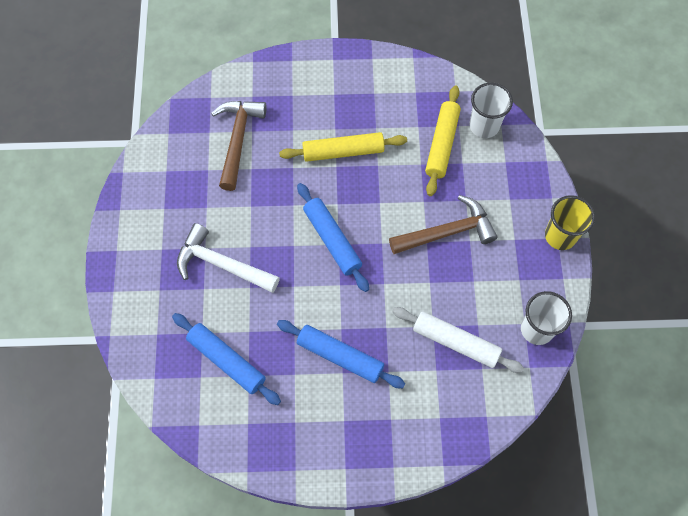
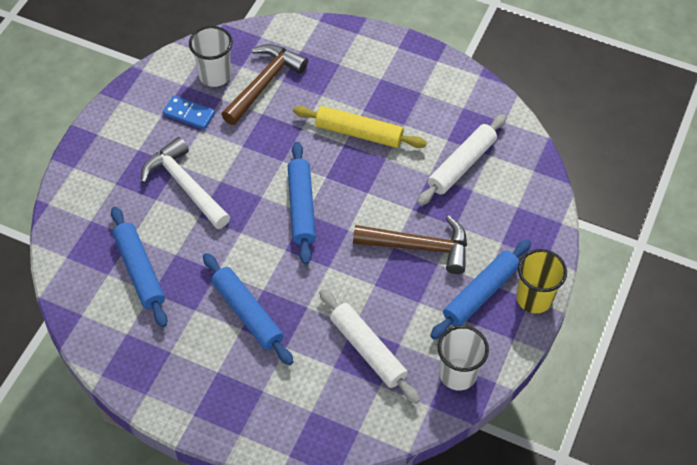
camera: 25 degrees right, 10 degrees down
(188, 196) = (189, 114): none -> blue domino
(442, 144) = (461, 165): yellow rolling pin -> white rolling pin
(484, 126) = (515, 165): white cup -> white cup (215, 75)
(517, 251) = (480, 294): none -> blue rolling pin

